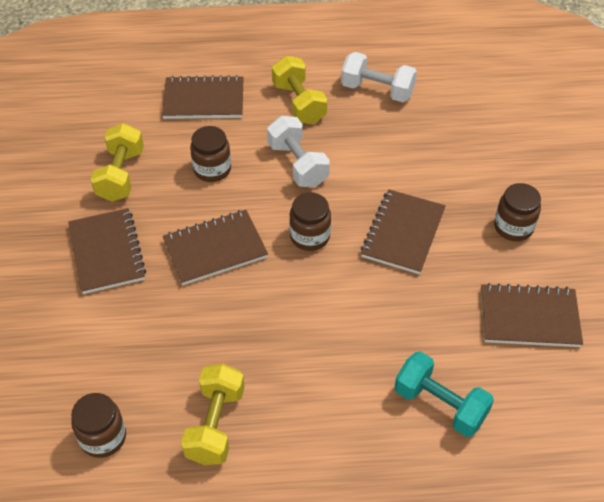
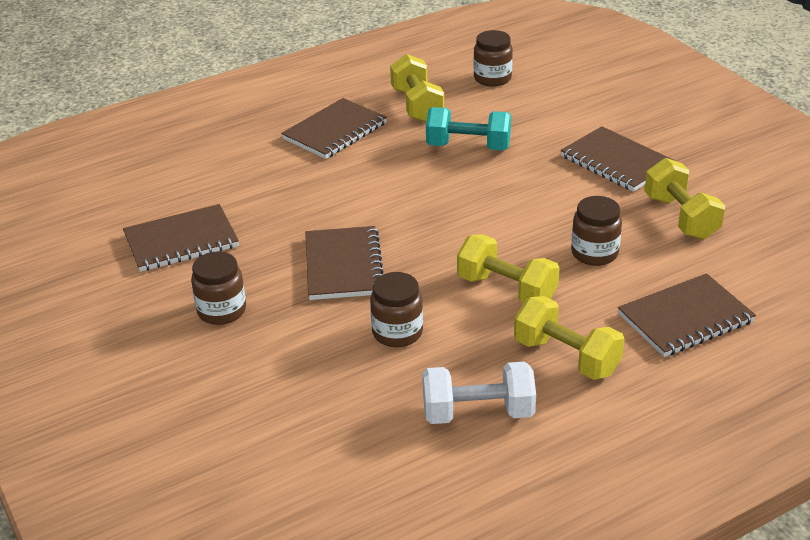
camera: 155 degrees right, 15 degrees down
(215, 249) = (522, 195): brown notebook -> brown notebook (335, 131)
(298, 164) = (506, 289): white dumbbell -> yellow dumbbell
(310, 236) = (438, 232): brown jar -> brown jar (397, 333)
(440, 404) = (244, 164): turquoise dumbbell -> turquoise dumbbell (468, 147)

